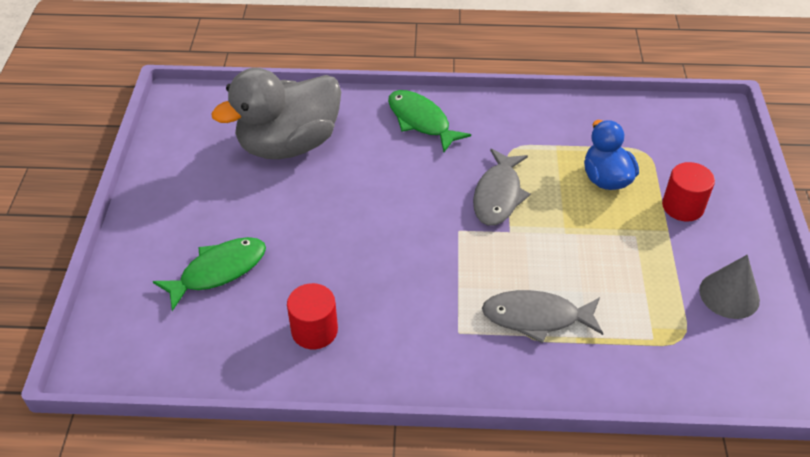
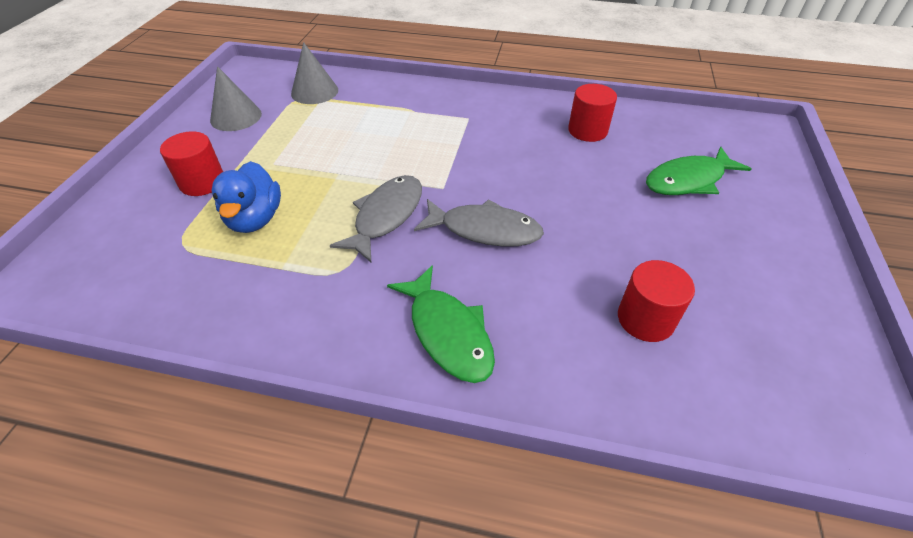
camera: 170 degrees left, 0 degrees up
(289, 144) = (645, 319): grey duck -> red cylinder
(536, 317) = (401, 120): grey fish -> grey fish (484, 230)
(672, 355) = (314, 91): none -> grey cone

